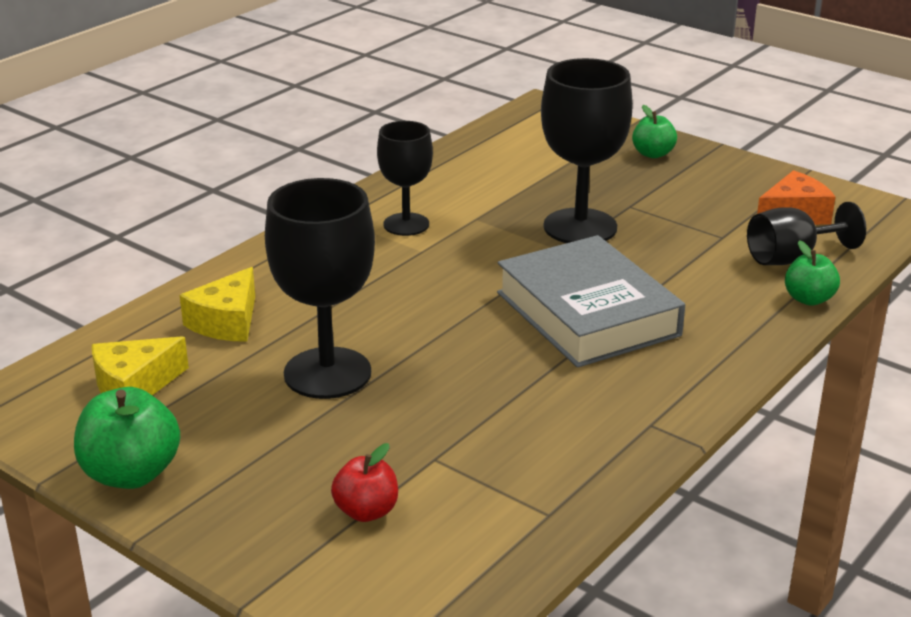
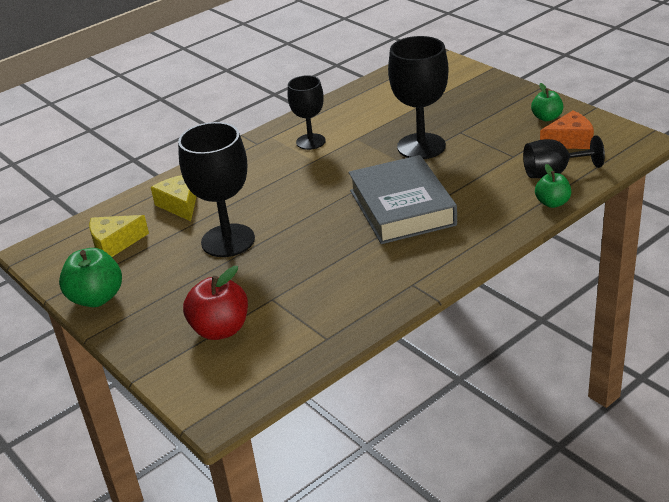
camera: 15 degrees right, 5 degrees up
(226, 322) = (180, 204): yellow cheese -> yellow cheese turned 120 degrees clockwise
(366, 511) = (220, 329): red apple -> red apple, size x1.60
(653, 154) = (491, 94): green apple -> green apple (546, 118)

